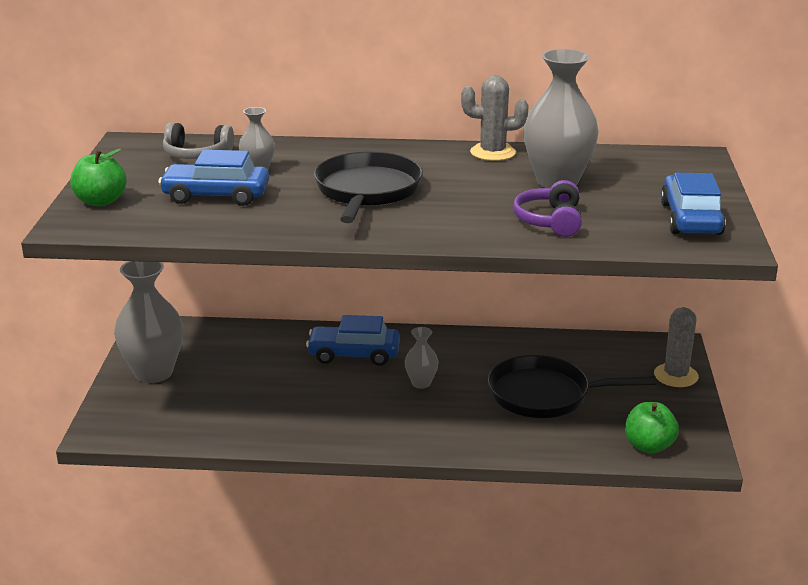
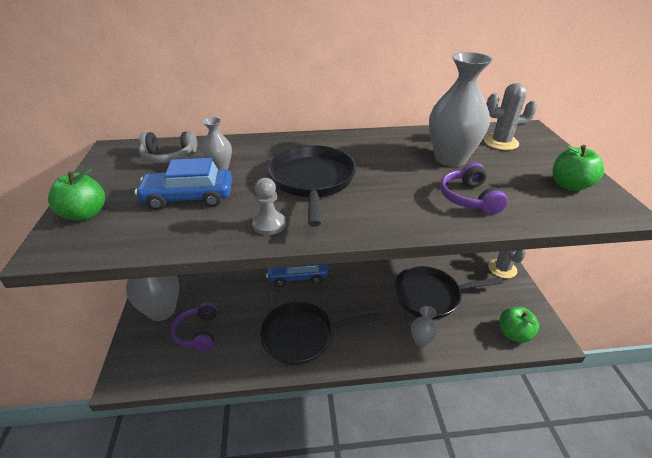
camera: 10 degrees left, 10 degrees up
(200, 399) = (198, 332): none -> purple headphones
(302, 225) = (269, 224): none -> grey pawn
(342, 417) = (302, 336): none -> black pan
(421, 383) = (348, 296): grey vase -> grey vase (421, 341)
(492, 152) = (390, 137): grey cactus -> grey cactus (501, 142)
(690, 219) = (569, 185): blue car -> green apple

